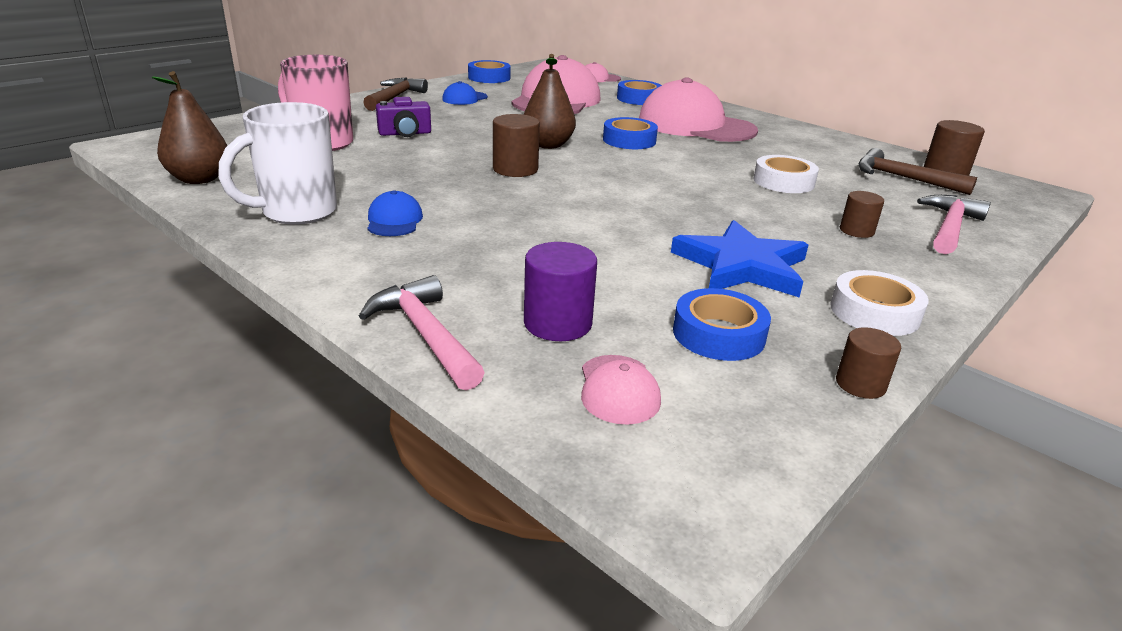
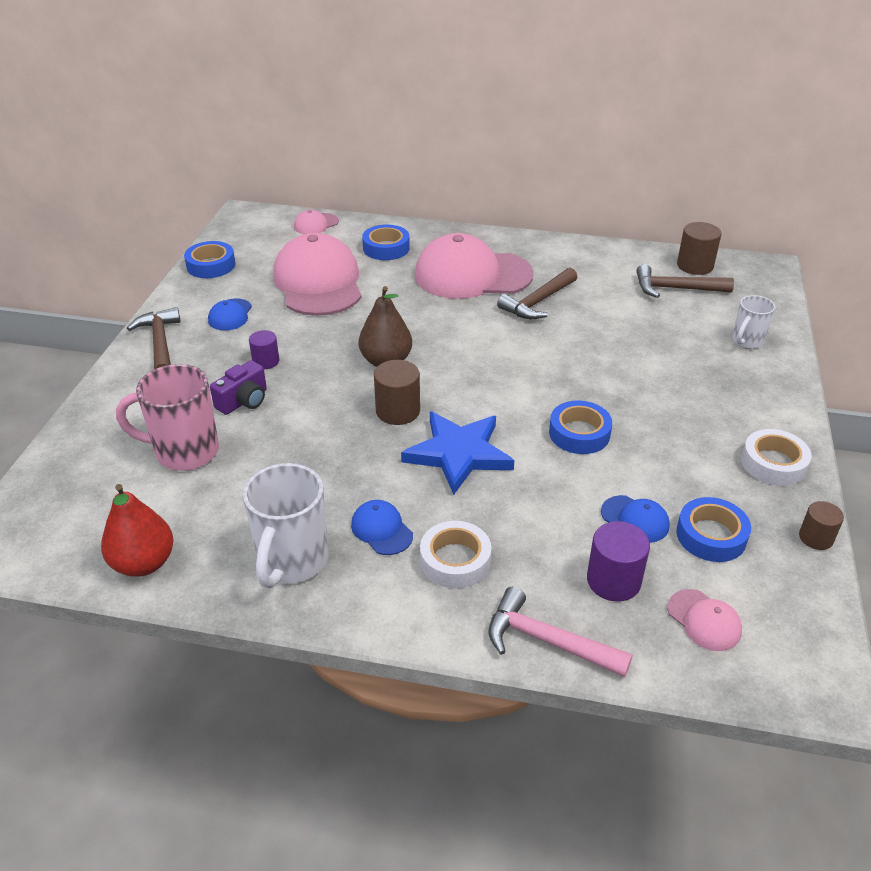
camera: 30 degrees left, 10 degrees up
(199, 179) = (143, 563): brown pear -> red pear
(453, 122) = (266, 361): none -> purple cylinder
(629, 140) = (443, 323): blue tape -> blue tape (579, 433)
(645, 294) = (635, 519): none -> blue cap
(738, 151) = (538, 302): none -> brown hammer
(741, 266) = (664, 455): blue star -> blue star (458, 454)
(783, 182) = (604, 332): white tape -> white tape (455, 560)
(856, 231) = (698, 375): brown cylinder -> none
(949, 227) = (746, 341): pink hammer -> white mug

